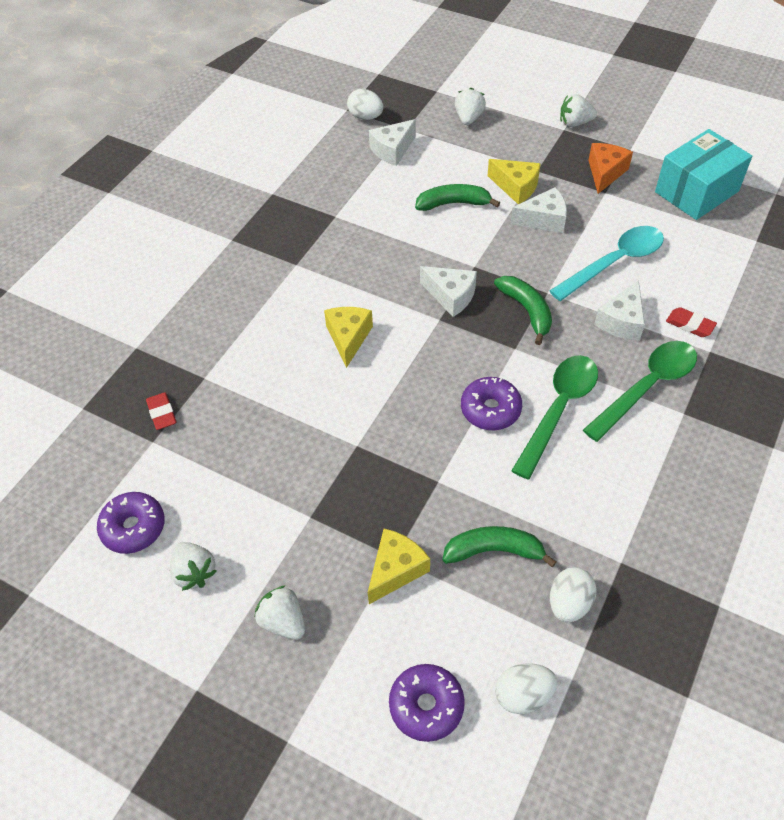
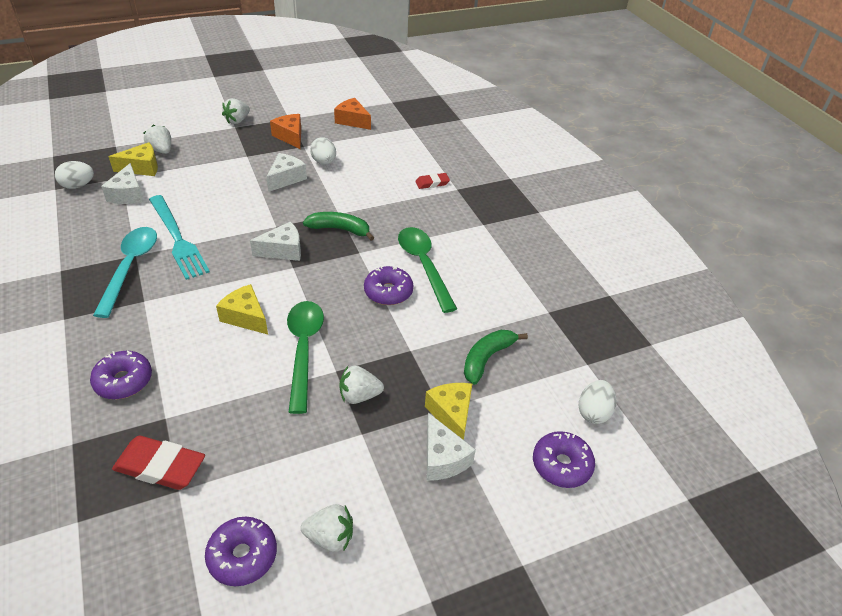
camera: 55 degrees left, 10 degrees down
(162, 413) = (160, 466): red eraser -> red eraser, size x1.76
(212, 324) = (123, 381): none -> purple donut
(283, 621) = (428, 505): white strawberry -> white strawberry (359, 395)
(381, 222) = (177, 239): none -> turquoise fork
(453, 204) = (215, 201): green banana -> none
(516, 187) = (245, 171): yellow cheese -> yellow cheese (142, 168)
(569, 603) = (553, 351): white egg -> white egg (324, 162)
(614, 263) = (355, 177): turquoise spoon -> turquoise spoon (130, 267)
(622, 321) = (397, 202): white cheese -> white cheese (443, 458)
(647, 387) = (451, 224): green spoon -> green spoon (304, 350)
(696, 192) = (352, 121): turquoise box -> orange cheese

